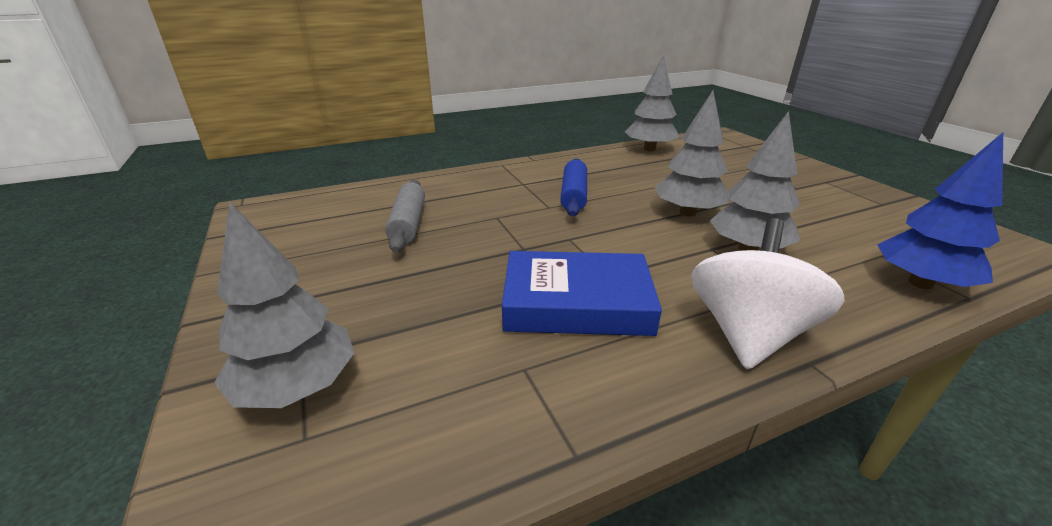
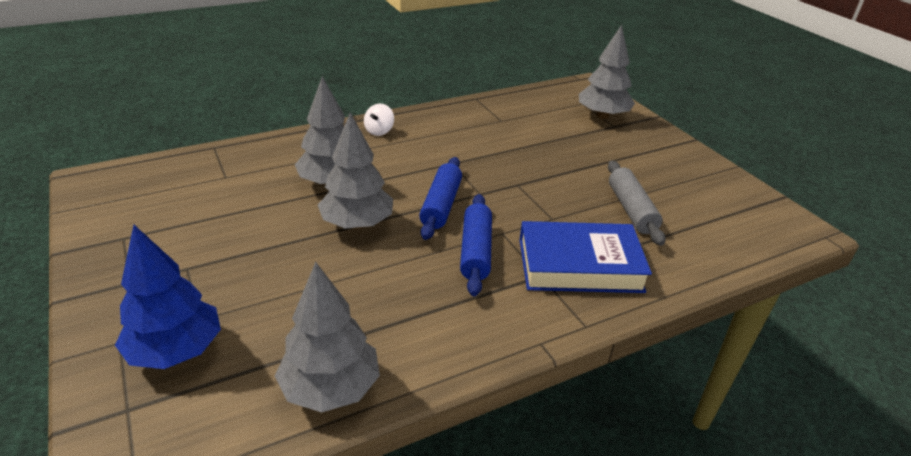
camera: 175 degrees right, 5 degrees up
(576, 302) = (475, 146): blue book -> blue book (579, 265)
(611, 227) = (441, 205): none -> blue rolling pin
(747, 333) = (379, 131): white spinning top -> white spinning top, size x0.44
(920, 283) = (232, 156): blue tree -> blue tree (176, 351)

